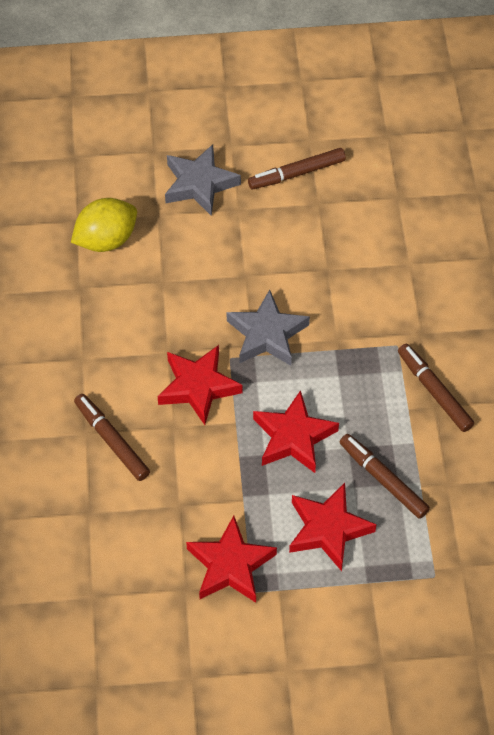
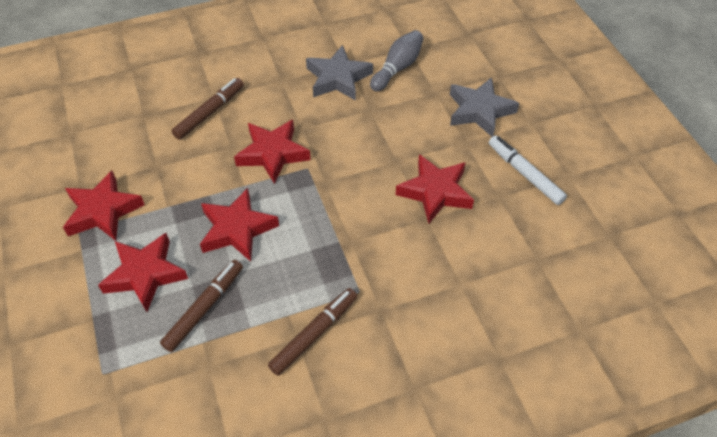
camera: 75 degrees right, 5 degrees down
(106, 240) = (397, 68): yellow lemon -> grey bowling pin
(267, 334) = (340, 188): grey star -> grey star (338, 78)
(296, 173) = (524, 174): brown marker -> white marker
(297, 253) = (435, 192): none -> red star

